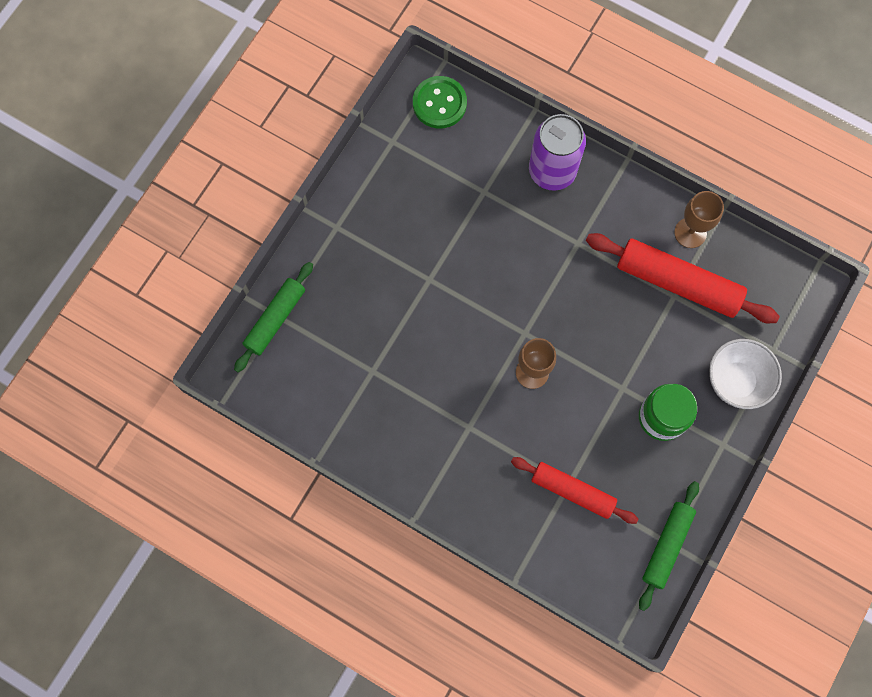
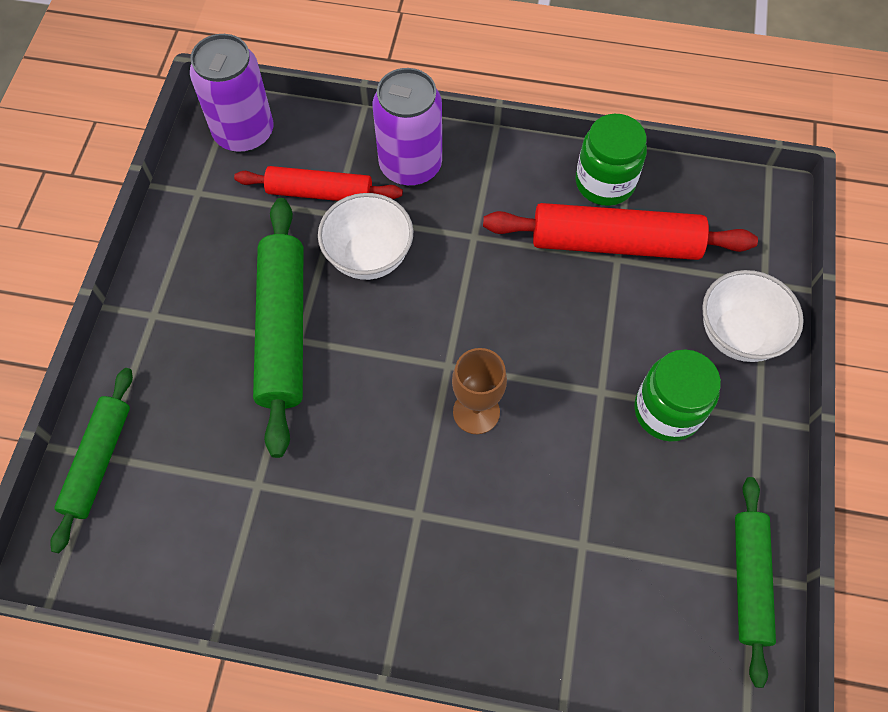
camera: 20 degrees left, 10 degrees down
(421, 268) = (282, 330): none -> green rolling pin
(439, 103) = (244, 133): green button -> purple can
(498, 233) = (369, 257): none -> white bowl
(572, 491) = (592, 552): red rolling pin -> red rolling pin (320, 193)
(690, 233) = (604, 182): brown goblet -> green jar

